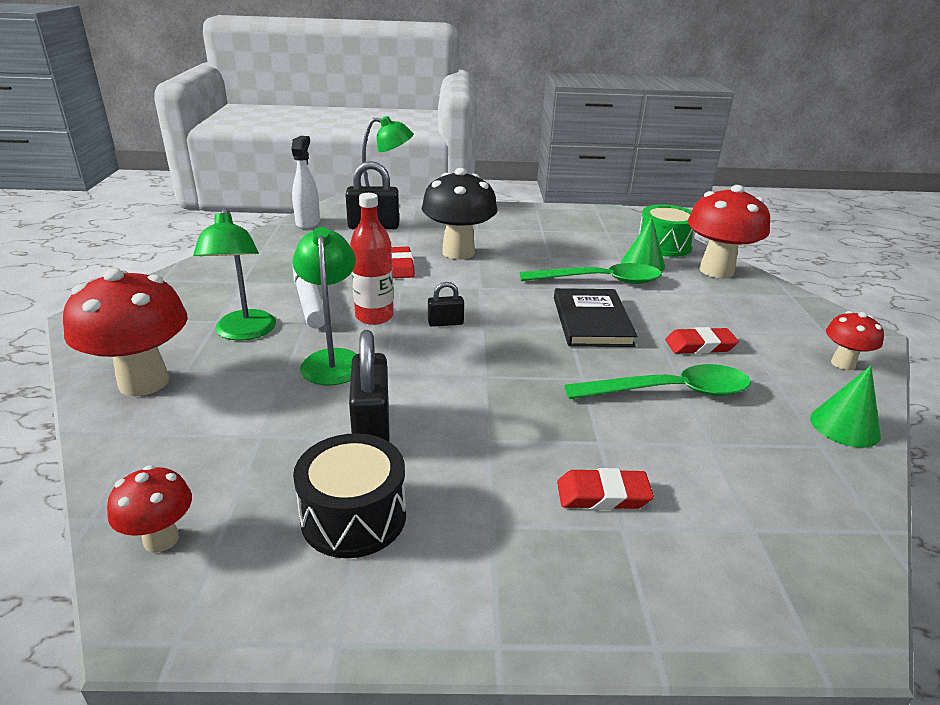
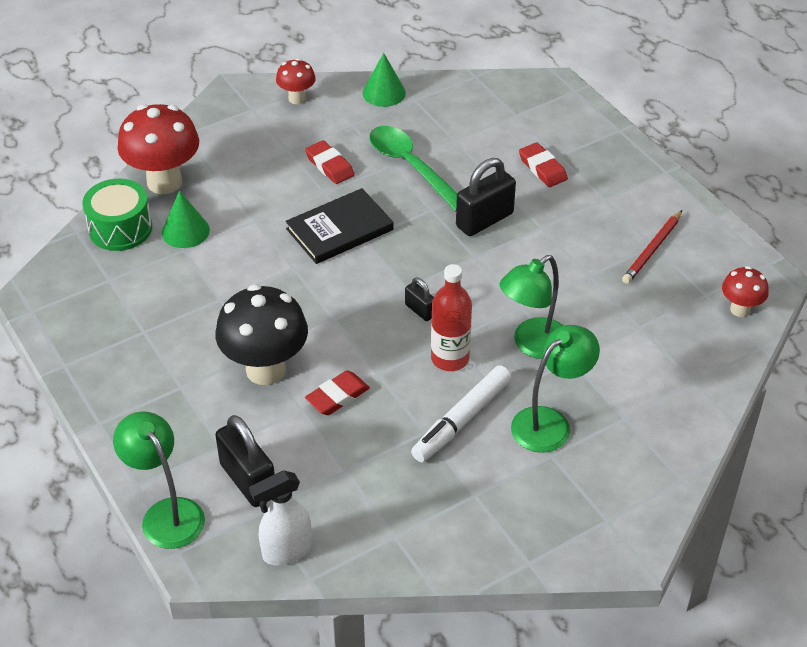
camera: 120 degrees left, 15 degrees up
(144, 382) = (659, 428): red mushroom -> none
(354, 516) = (652, 249): black drum -> red pencil
(371, 429) = (583, 281): black padlock -> black padlock (484, 220)
(600, 281) = (252, 247): green spoon -> none

